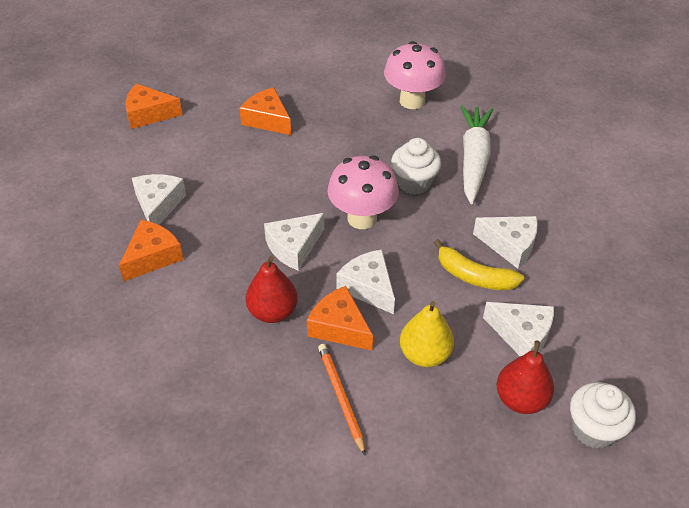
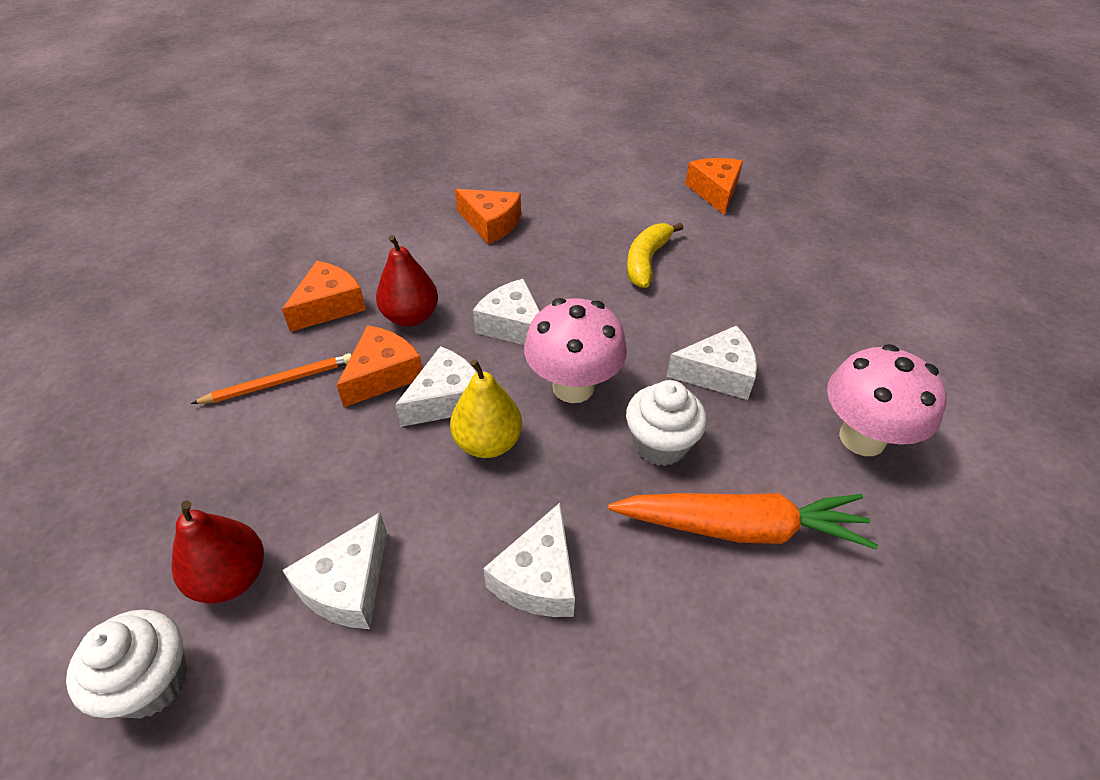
camera: 85 degrees right, 0 degrees up
(158, 205) = (568, 217): white cheese -> white cheese (718, 373)
(267, 120) = (744, 283): orange cheese -> orange cheese (329, 306)
(424, 354) = (329, 461): yellow pear -> yellow pear (488, 442)
(473, 159) = (740, 528): white carrot -> orange carrot
(474, 276) = (467, 523): yellow banana -> yellow banana (646, 261)

